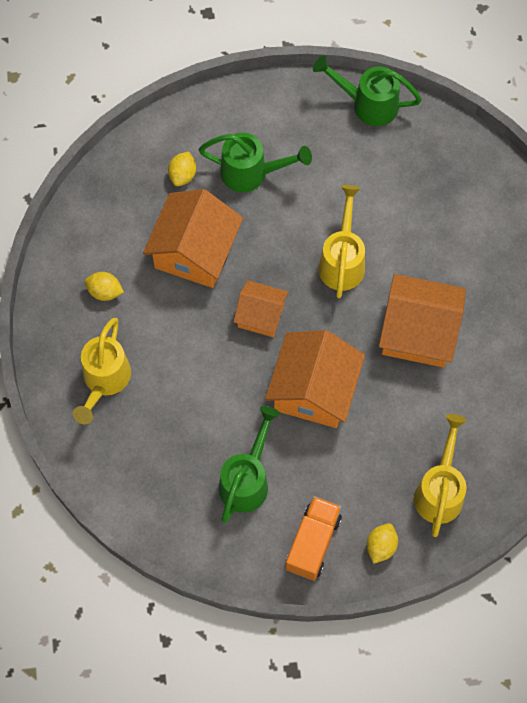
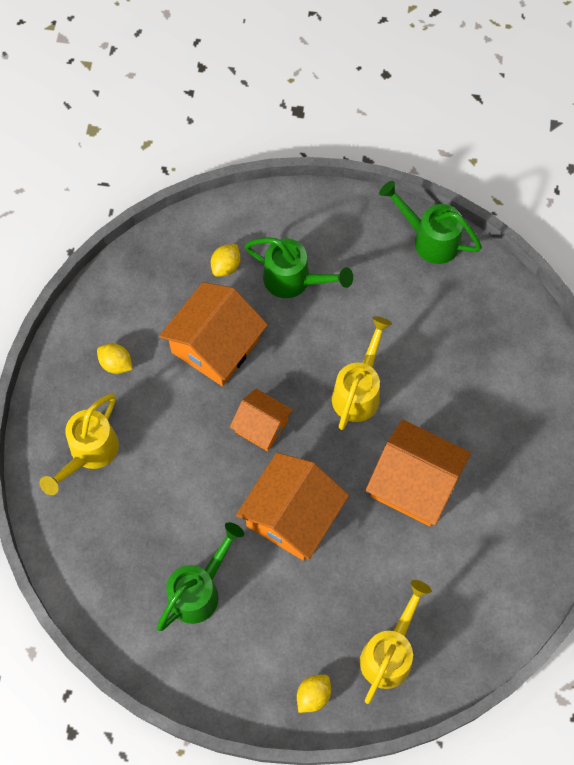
camera: 15 degrees right, 0 degrees up
(313, 543) = (246, 673): orange truck -> none

